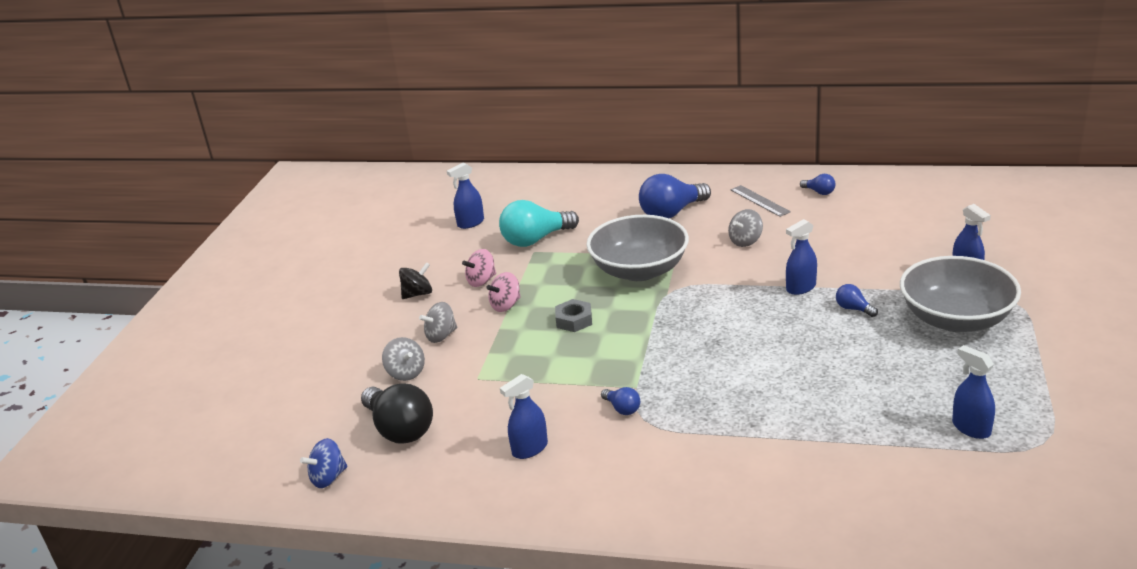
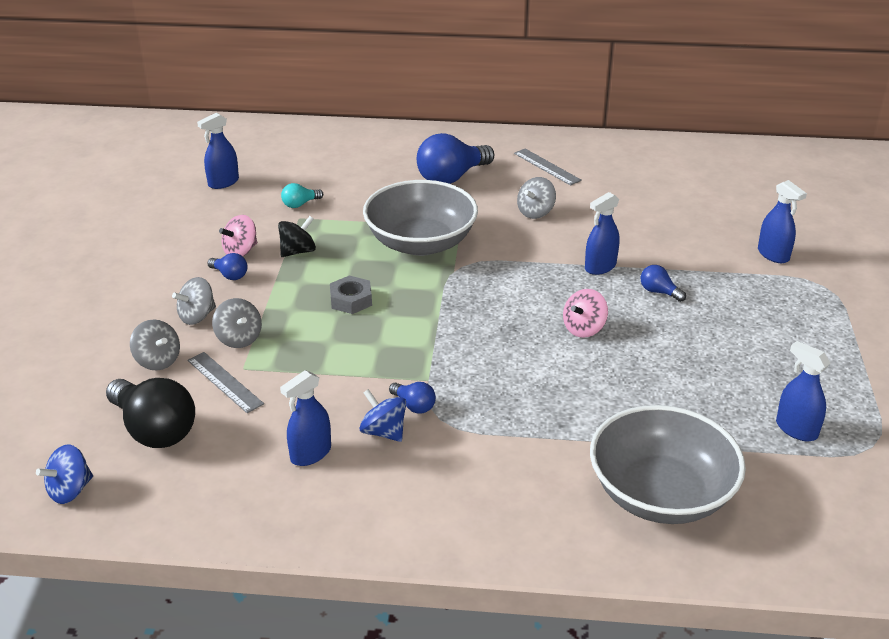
camera: 10 degrees left, 5 degrees up
(418, 294) = (166, 265): black spinning top -> black spinning top (298, 251)
(461, 390) = (224, 382): none -> grey ruler
(475, 354) = (239, 338): none -> grey spinning top
(506, 305) = (271, 281): pink spinning top -> pink spinning top (584, 328)
(535, 240) = (300, 204): turquoise light bulb -> turquoise light bulb, size x0.47
(594, 430) = (384, 432): none -> blue spinning top
(819, 192) = (610, 159): blue light bulb -> blue light bulb (230, 275)
(956, 319) = (767, 305): grey bowl -> grey bowl (660, 494)

